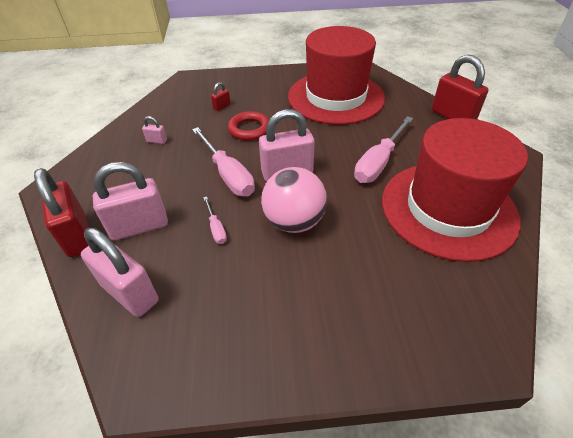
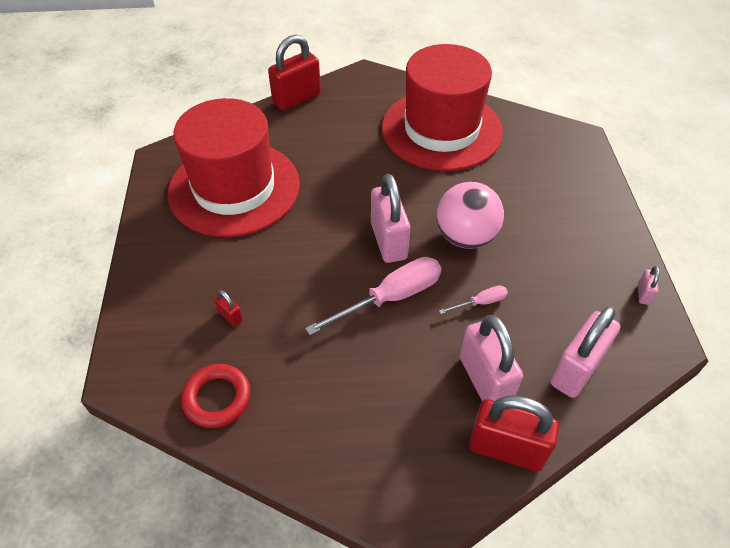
camera: 90 degrees left, 5 degrees up
(77, 235) = (506, 449): red padlock -> red padlock turned 45 degrees clockwise
(157, 141) = (311, 392): pink padlock -> pink padlock (643, 294)
(249, 129) = (296, 279): red ring -> red ring (217, 398)
(378, 162) = (373, 165): pink screwdriver -> none

